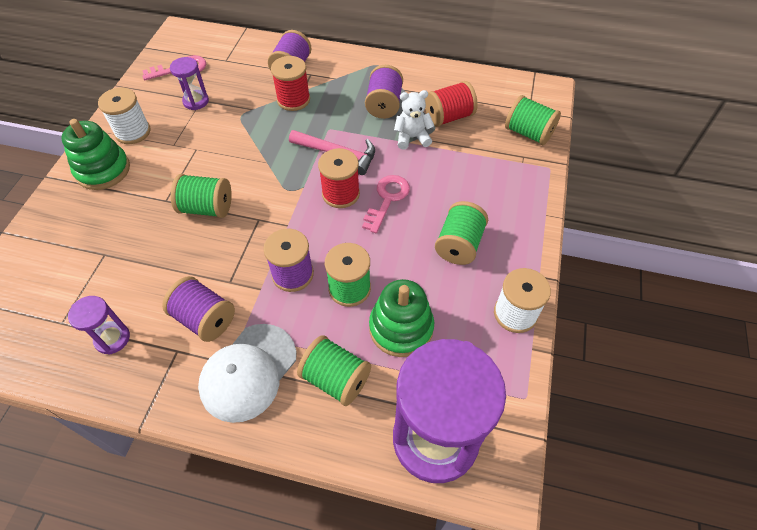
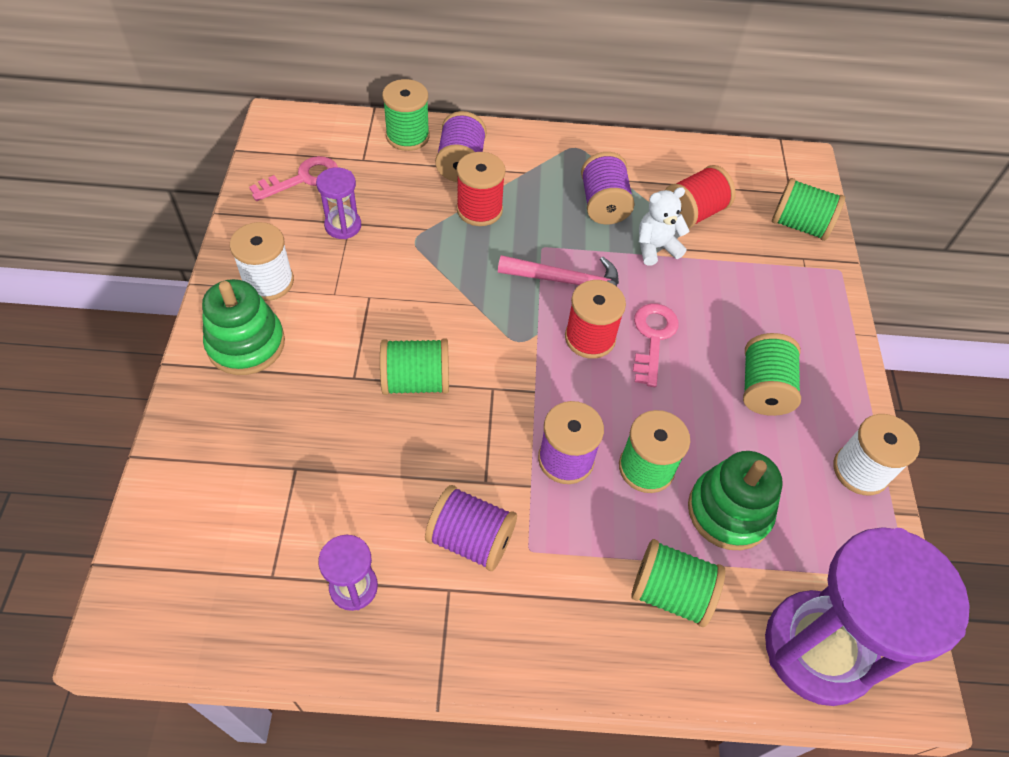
camera: 15 degrees left, 0 degrees up
(248, 372) = (555, 602): white cap -> none
(261, 48) = (407, 136): none -> green spool

